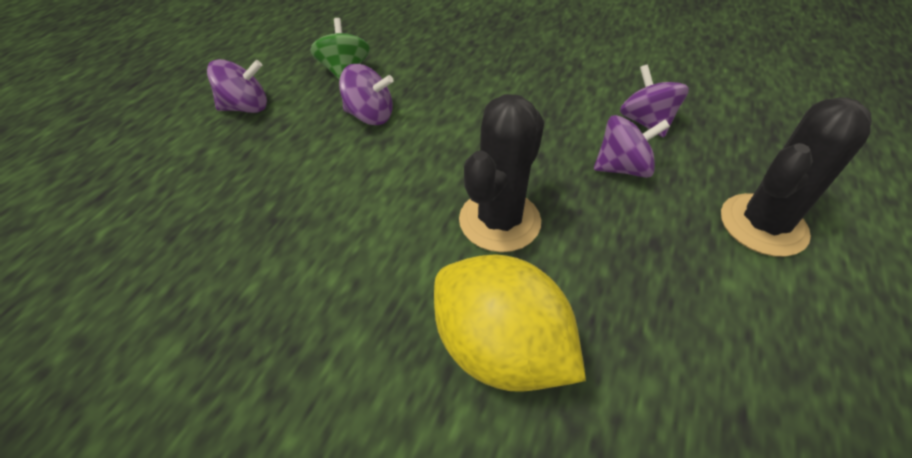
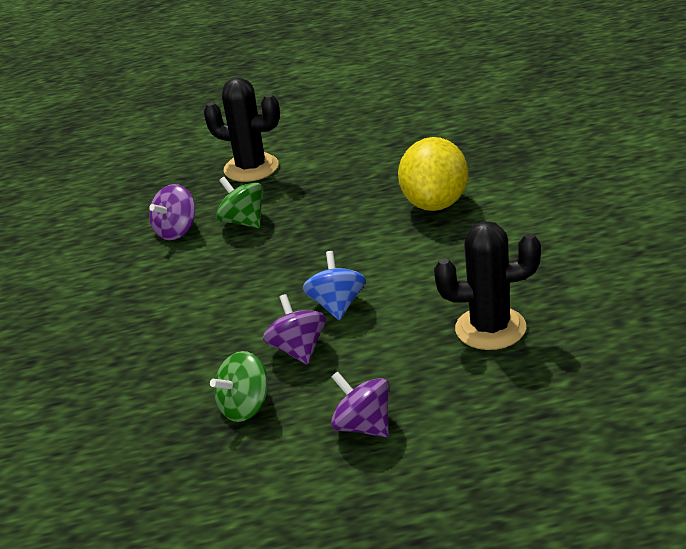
camera: 120 degrees left, 15 degrees down
(398, 161) = (337, 305): none -> blue spinning top
(499, 221) = (347, 241): black cactus -> black cactus (490, 328)
(622, 168) = (244, 221): purple spinning top -> green spinning top

